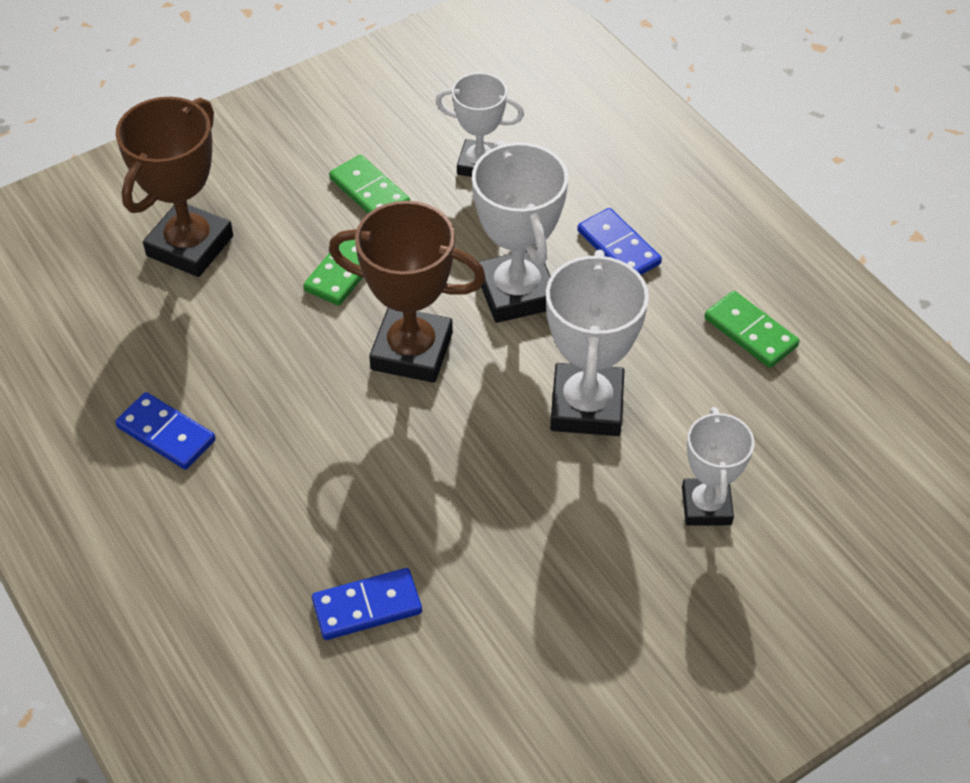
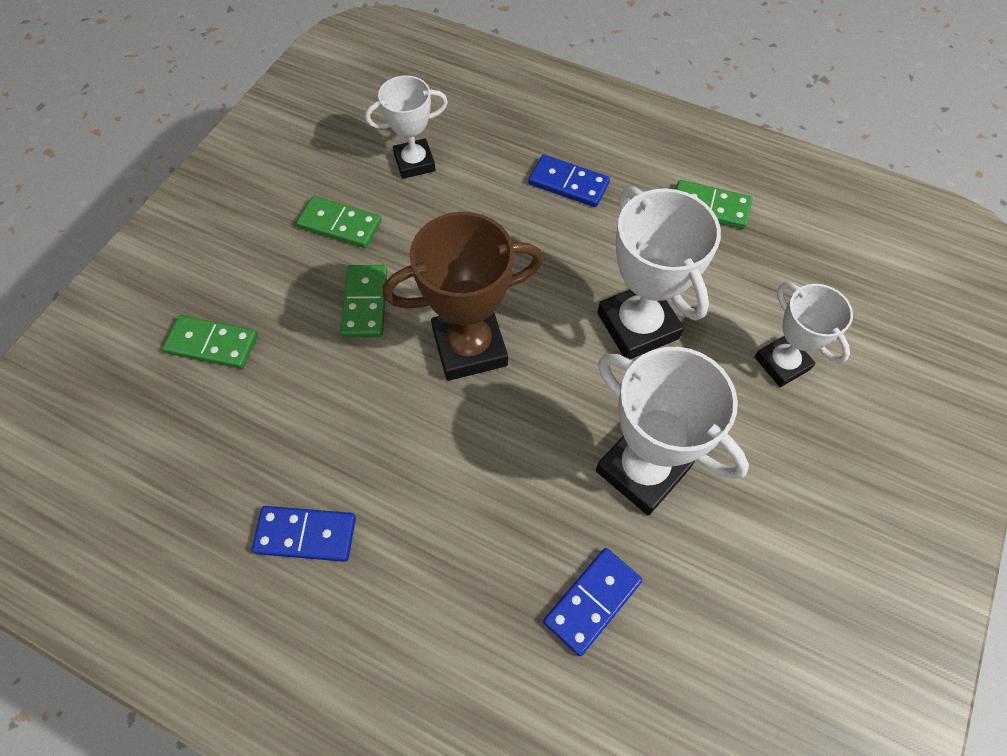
camera: 30 degrees left, 10 degrees up
(190, 246) = (212, 344): brown trophy -> green domino
(517, 292) = (518, 256): white trophy -> white trophy (642, 469)

